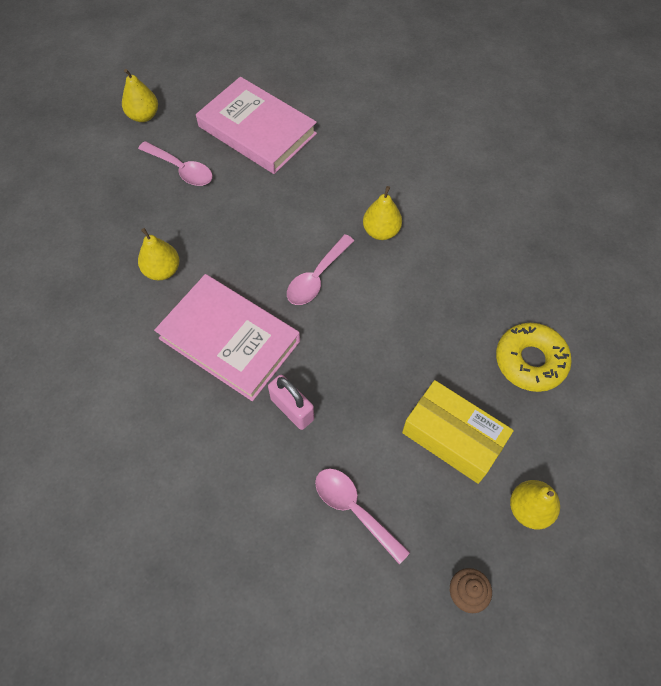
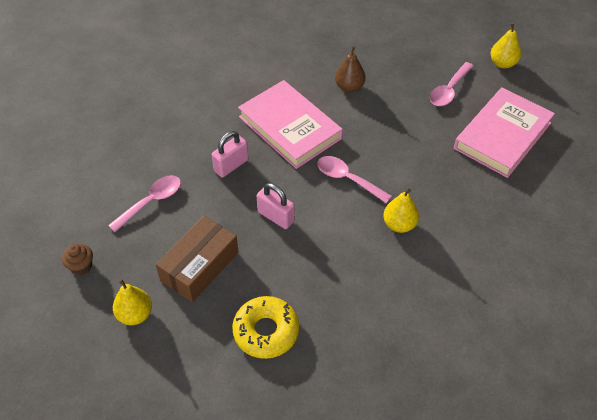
camera: 90 degrees right, 10 degrees down
(162, 270) = (349, 87): yellow pear -> brown pear
(229, 340) = (289, 128): pink book -> pink book turned 75 degrees counterclockwise
(374, 354) = (276, 217): none -> pink padlock
(453, 437) = (200, 266): yellow box -> brown box

